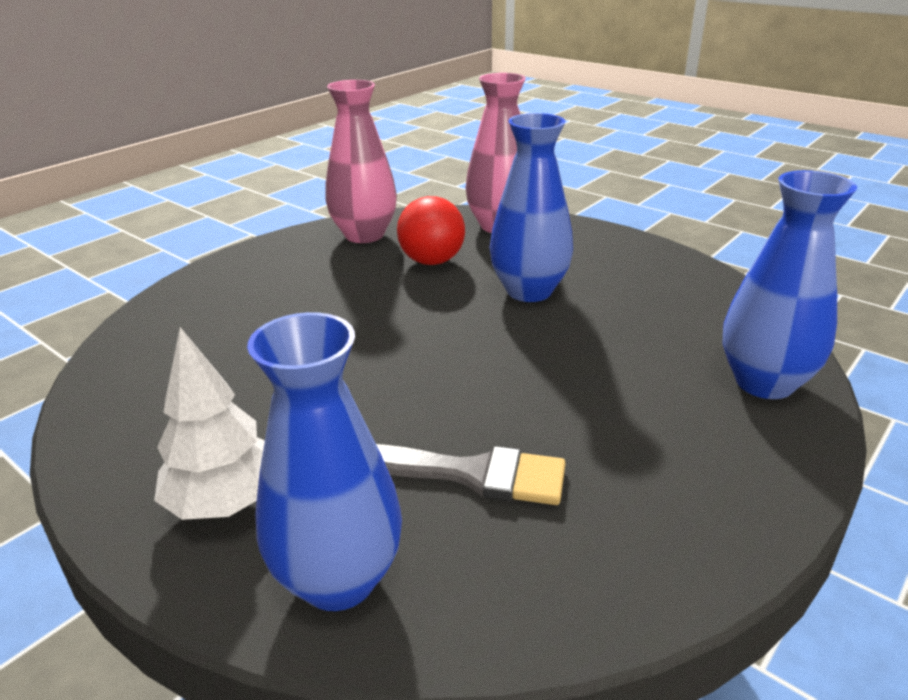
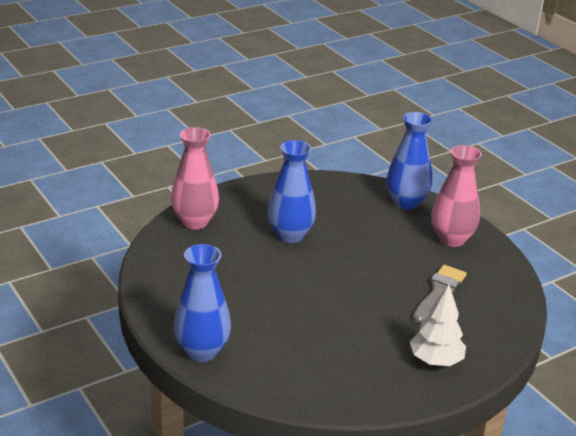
camera: 75 degrees left, 0 degrees up
(338, 579) = (489, 336): blue vase -> blue vase (202, 351)
(364, 235) = (169, 276): pink vase -> pink vase (451, 239)
(432, 261) = (230, 258): red ball -> none

